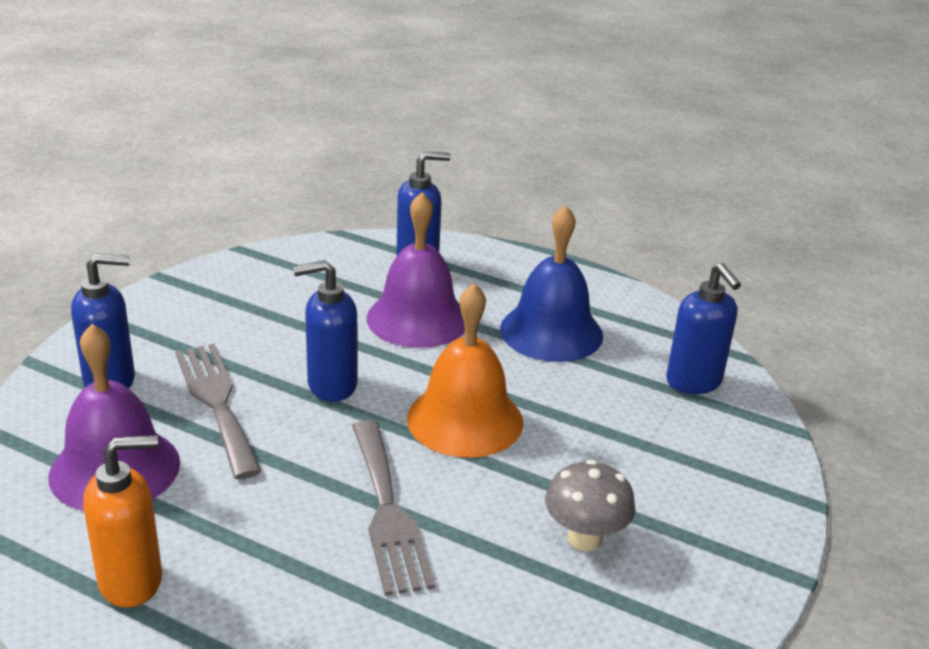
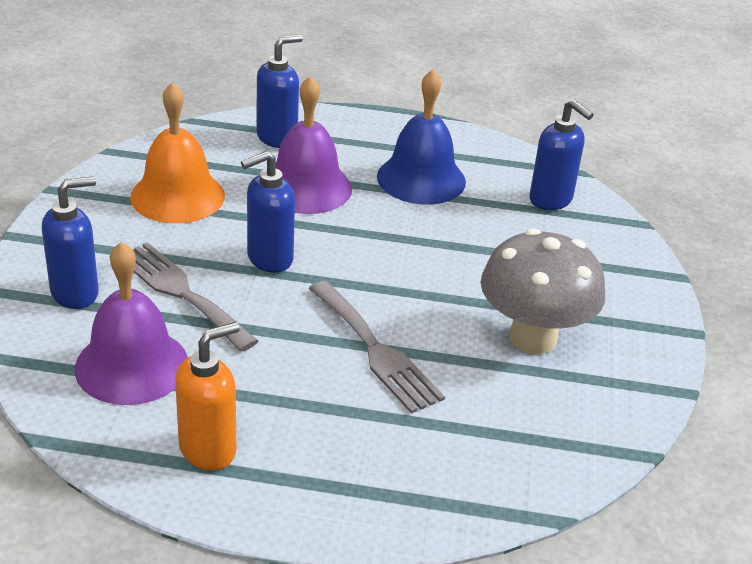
camera: 20 degrees left, 5 degrees up
(465, 419) = (393, 265): orange bell -> orange bell (177, 196)
(584, 539) = (533, 338): grey mushroom -> grey mushroom, size x1.71

